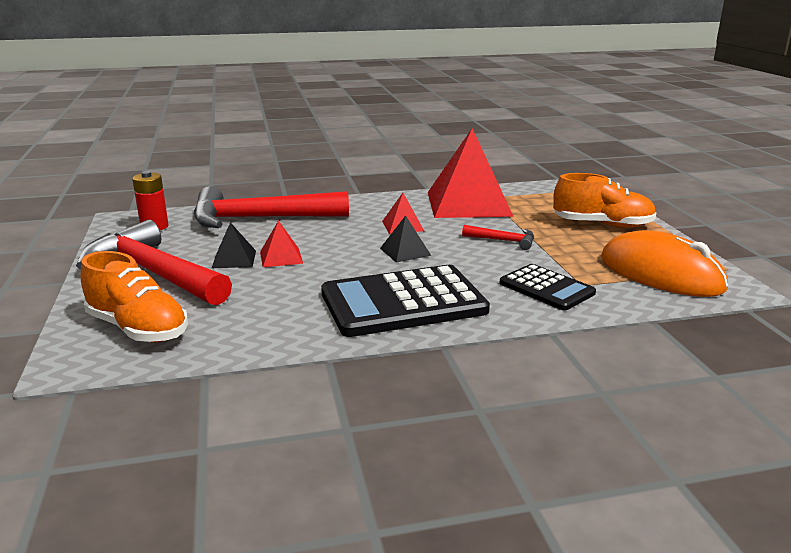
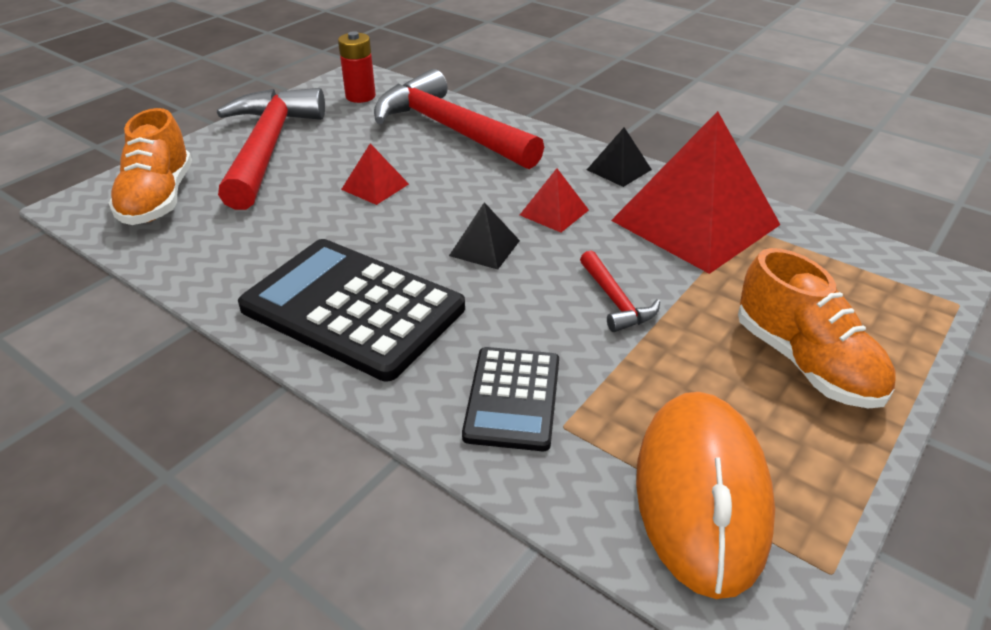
camera: 50 degrees right, 15 degrees up
(234, 259) = (340, 167): black pyramid -> black pyramid (619, 169)

